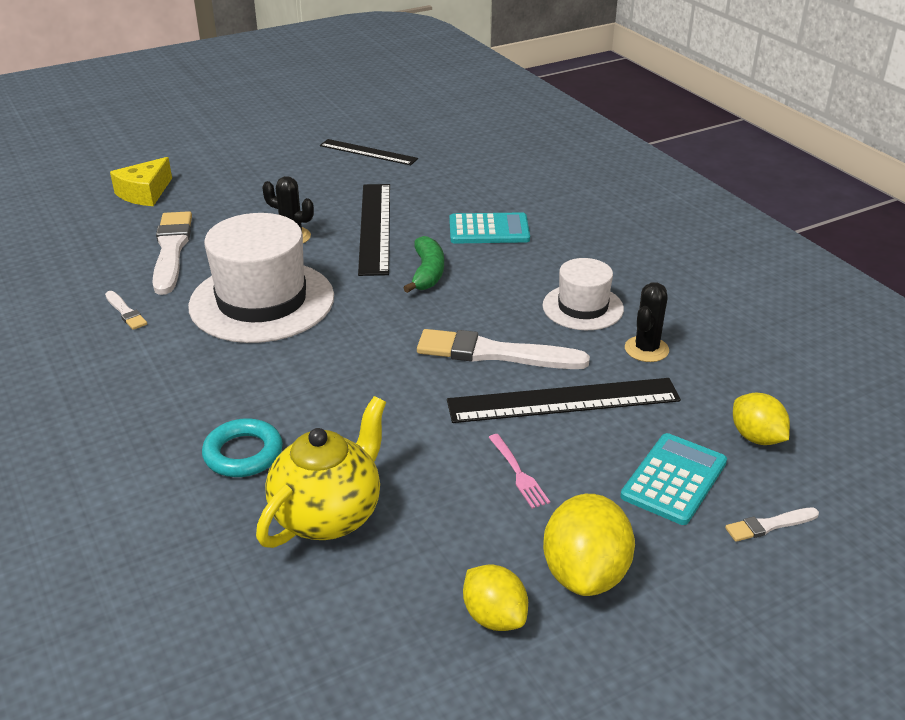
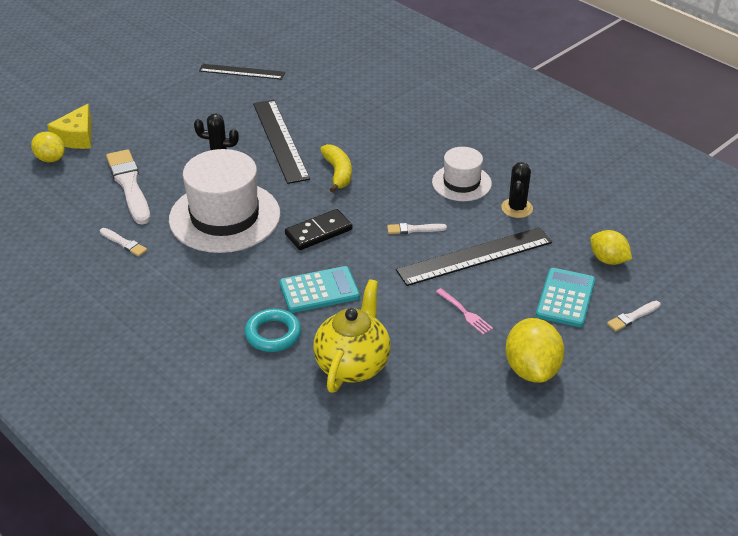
camera: 15 degrees left, 5 degrees up
(368, 337) = (318, 232): none -> black domino
(427, 273) = (338, 173): green banana -> yellow banana
(489, 230) = (368, 129): turquoise calculator -> turquoise calculator (319, 290)
(494, 353) = (414, 229): white brush -> white brush, size x0.48
(494, 617) = (487, 407): yellow lemon -> yellow lemon (50, 159)

